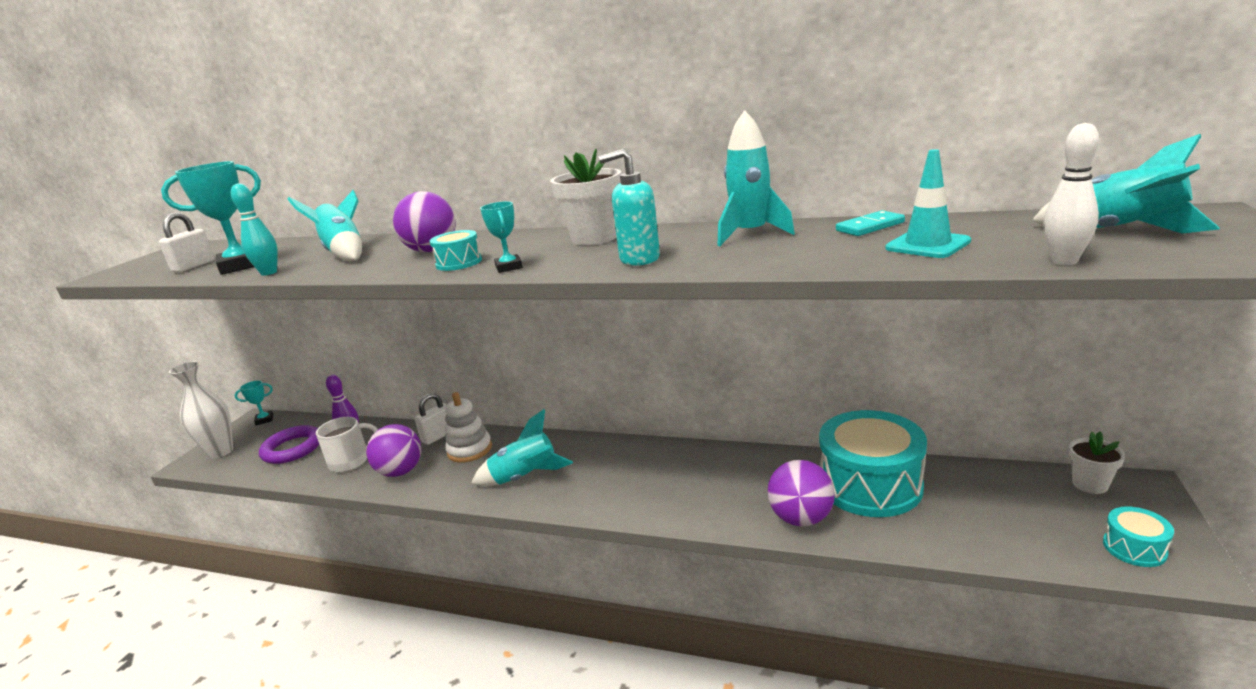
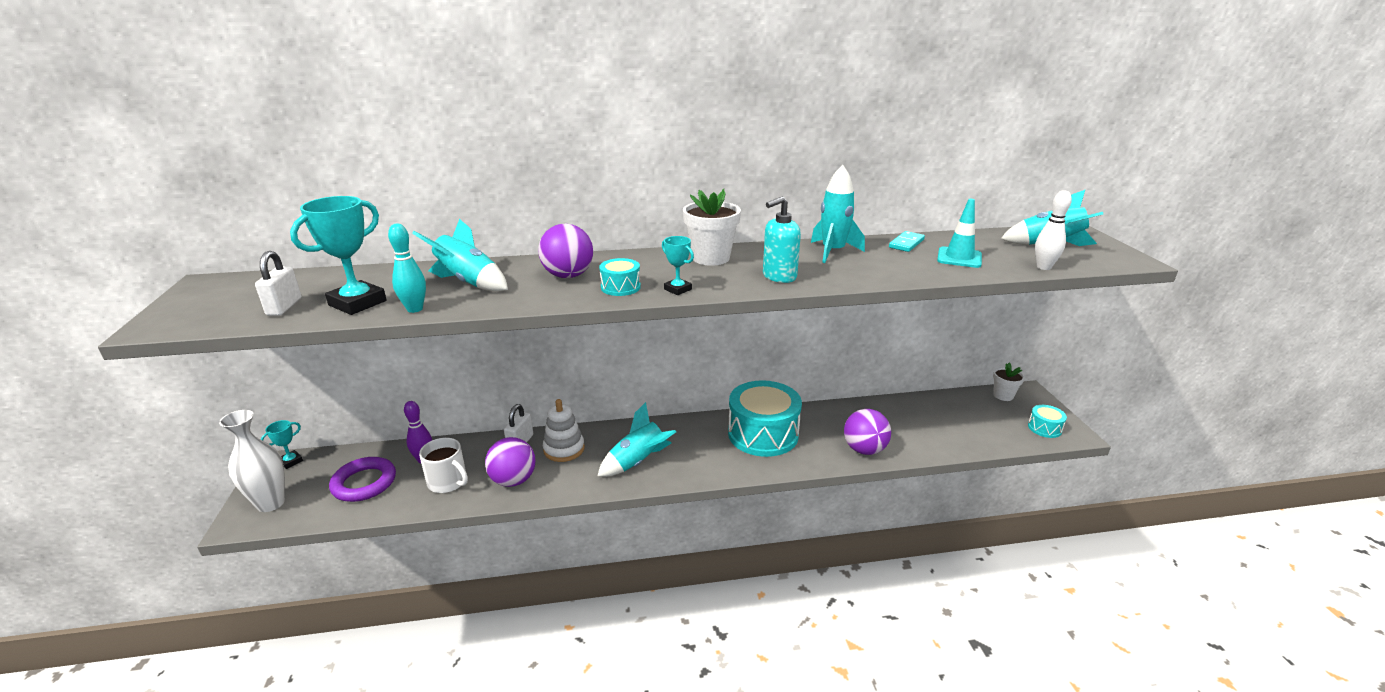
camera: 30 degrees left, 5 degrees up
(350, 461) = (448, 482): white mug -> white mug turned 90 degrees clockwise
(870, 485) = (889, 419): turquoise drum -> turquoise drum (763, 434)

